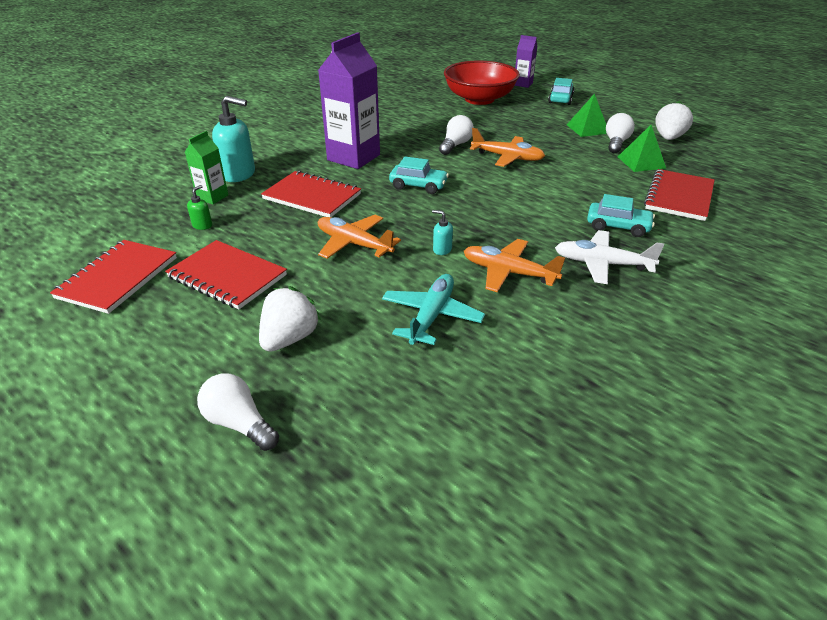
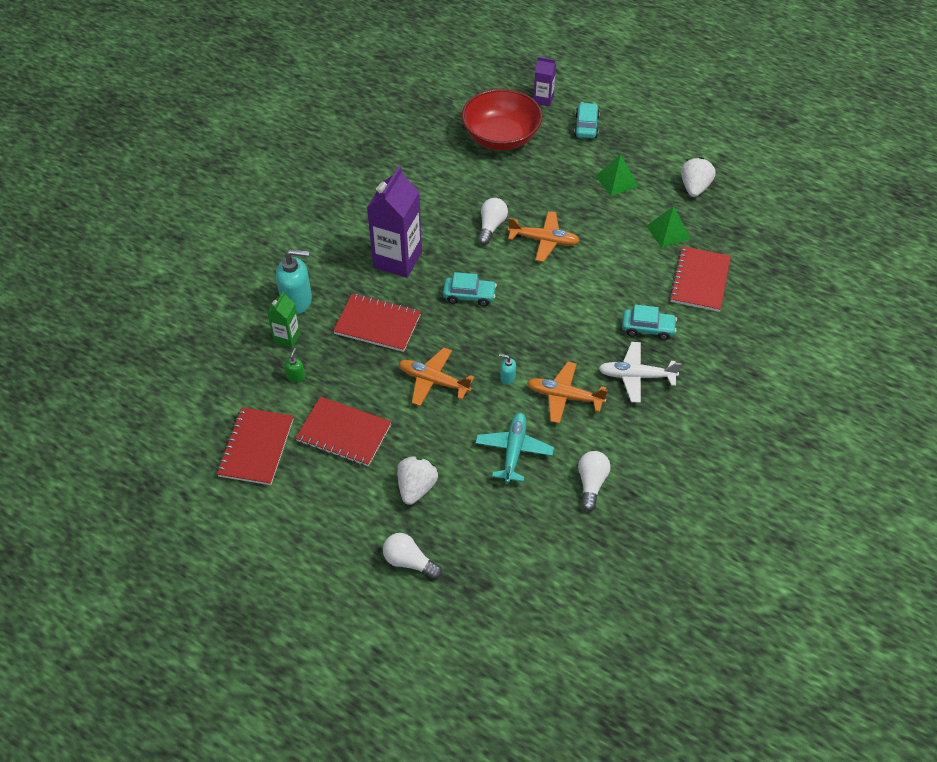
camera: 10 degrees left, 15 degrees up
(616, 143) = (644, 203): white light bulb -> white light bulb (591, 483)

